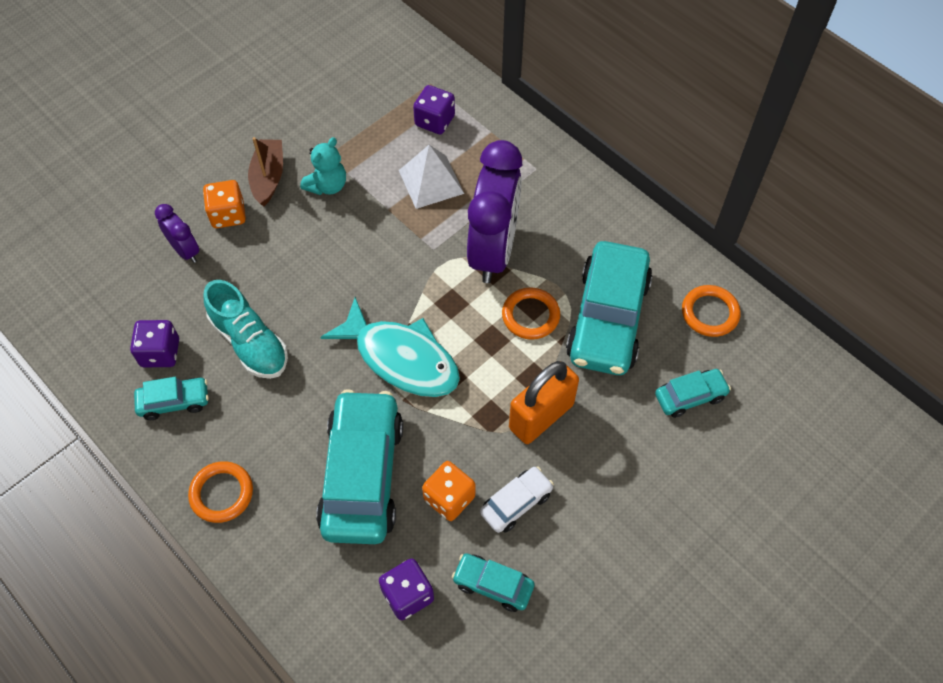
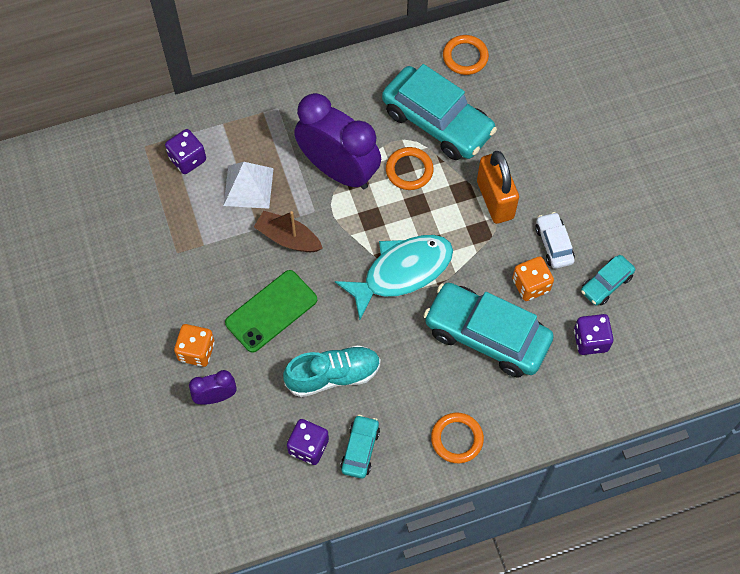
camera: 65 degrees left, 5 degrees up
(268, 177) = (174, 306): brown boat -> brown boat (288, 238)
(299, 258) = (271, 311): none -> green phone
(327, 185) = (209, 264): turquoise teddy bear -> none
(690, 396) = (524, 101): turquoise car -> none

